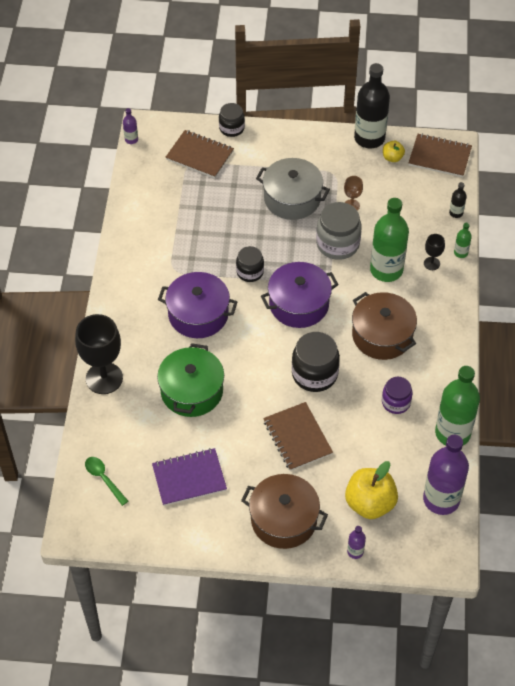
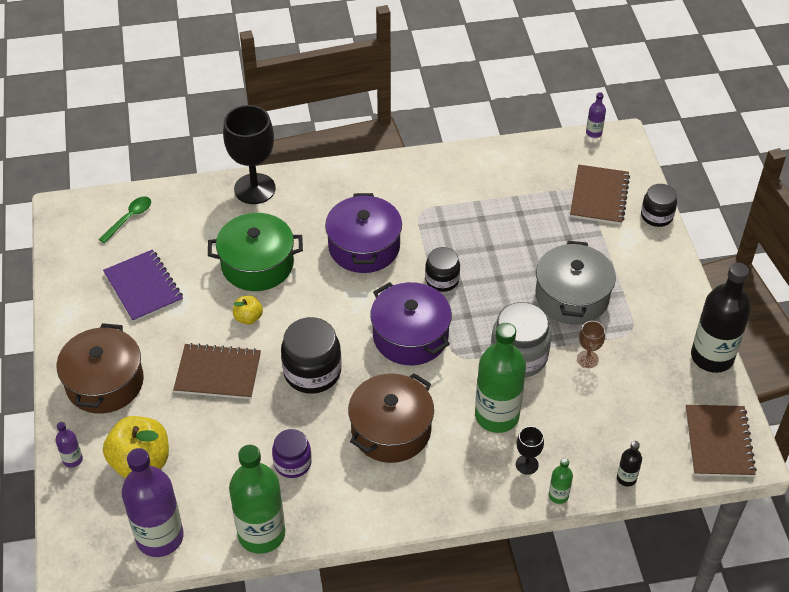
camera: 75 degrees right, 5 degrees down
(297, 437) = (218, 373): brown notebook -> brown notebook turned 45 degrees clockwise
(392, 158) = (690, 388): yellow apple -> yellow apple (248, 318)

